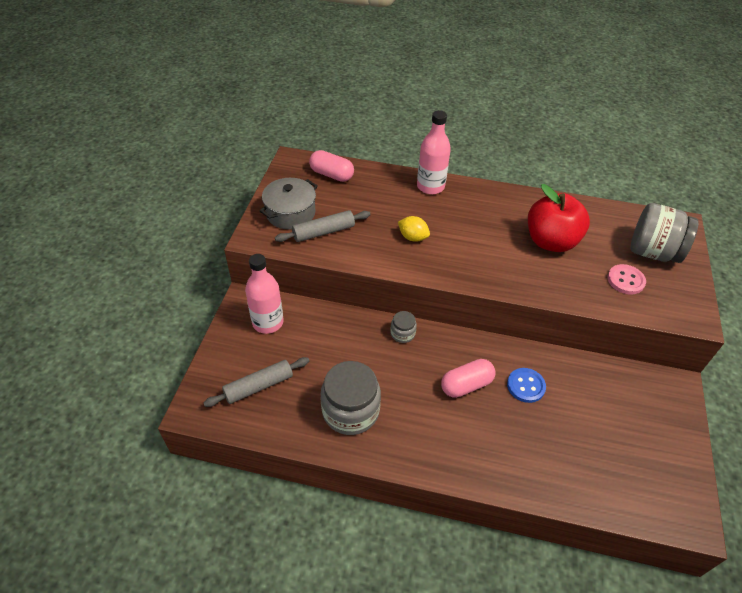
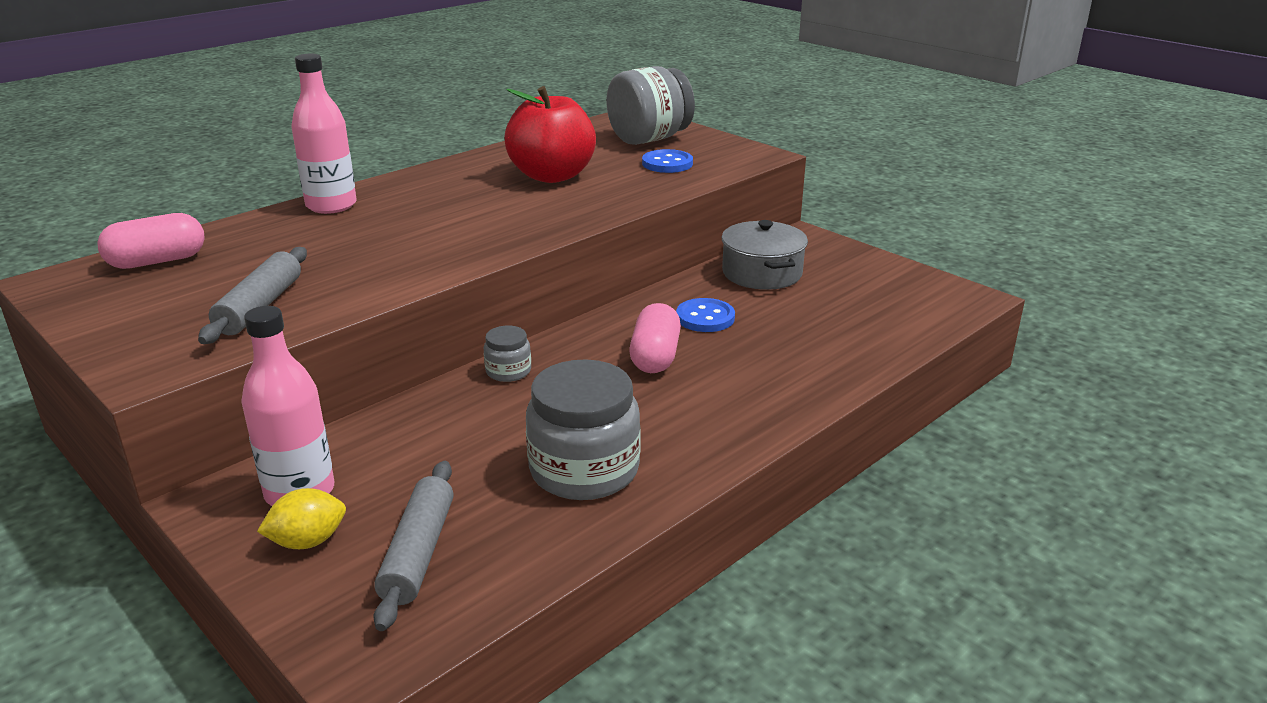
camera: 55 degrees left, 20 degrees down
(290, 213) = (163, 321): grey pot -> grey pot (762, 273)
(413, 237) = (398, 247): yellow lemon -> yellow lemon (308, 541)
(625, 280) = (667, 163): pink button -> blue button

